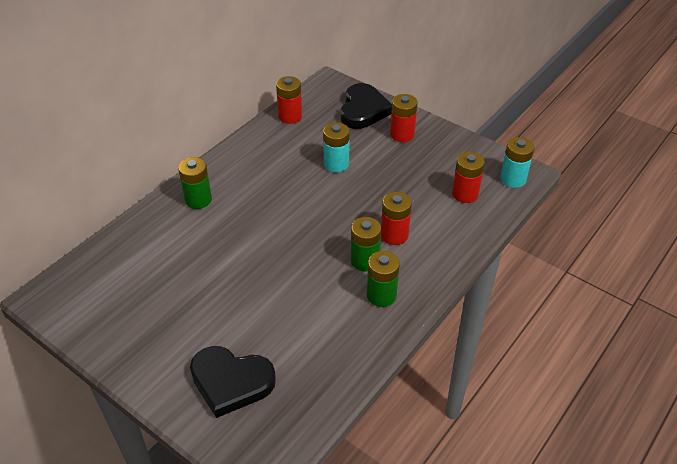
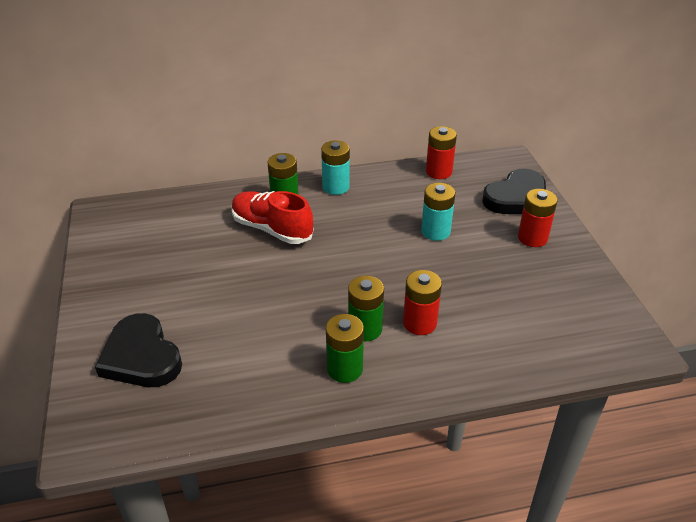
camera: 40 degrees right, 5 degrees down
(215, 228) = (272, 229): none -> red shoe
(465, 194) = (539, 327): red battery -> none
(513, 179) = (614, 342): turquoise battery -> turquoise battery (335, 187)

